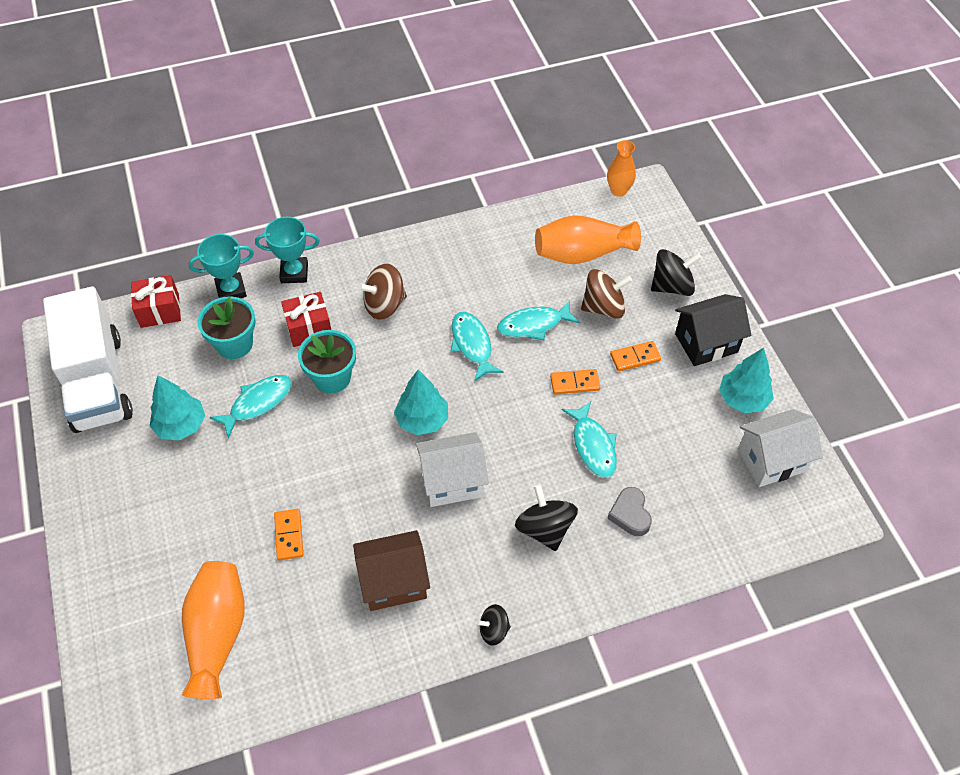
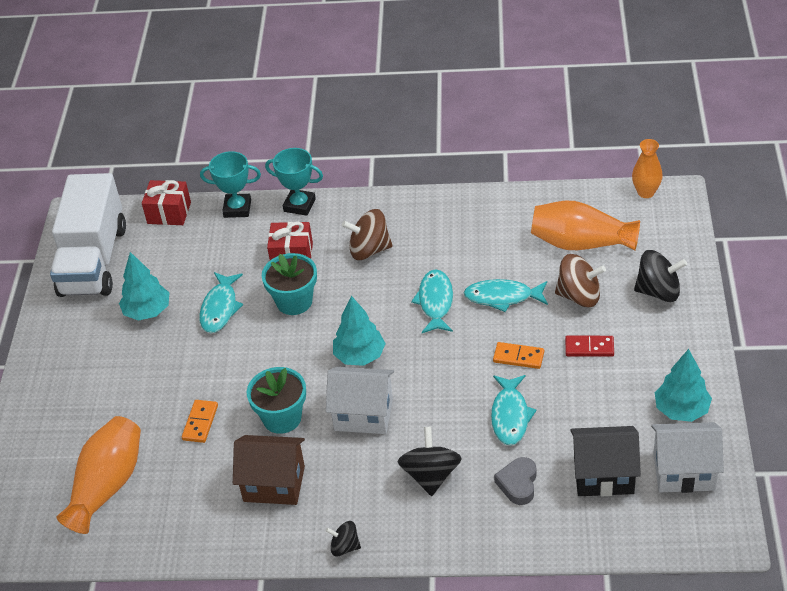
camera: 25 degrees right, 10 degrees down
(234, 344) = (221, 254): turquoise flower pot -> turquoise flower pot (282, 418)
(258, 403) = (220, 308): turquoise fish -> turquoise fish turned 120 degrees clockwise
(635, 357) = (589, 348): orange domino -> red domino
(706, 343) = (668, 350): black house -> black house (603, 475)

